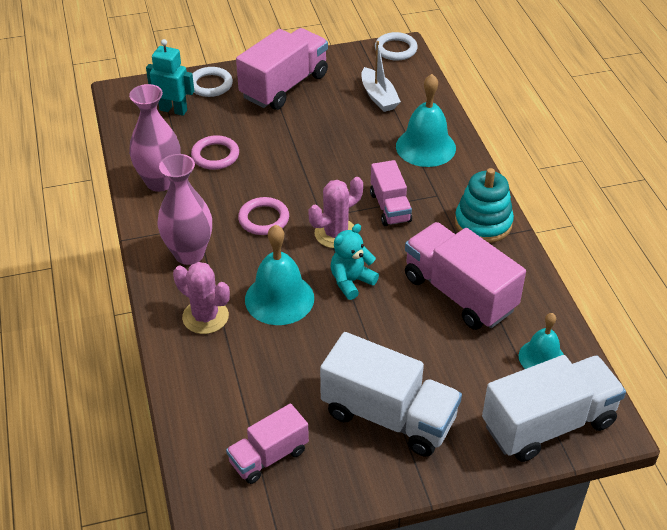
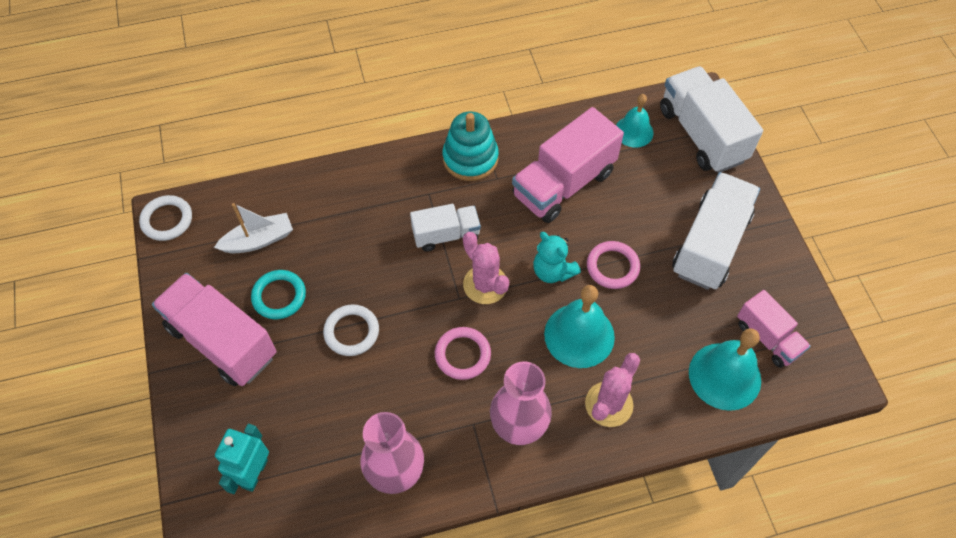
camera: 90 degrees left, 15 degrees up
(210, 85) = (205, 430): white ring -> white ring (351, 332)
(215, 155) = (350, 414): pink ring -> pink ring (612, 267)
(324, 111) = (279, 296): none -> turquoise ring
(390, 207) = (446, 235): pink truck -> white truck
(425, 147) = (352, 199): turquoise bell -> turquoise bell (724, 376)

